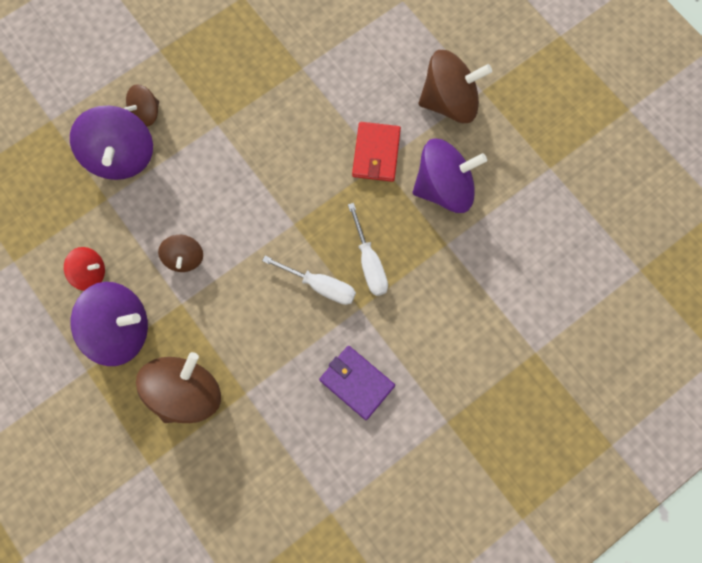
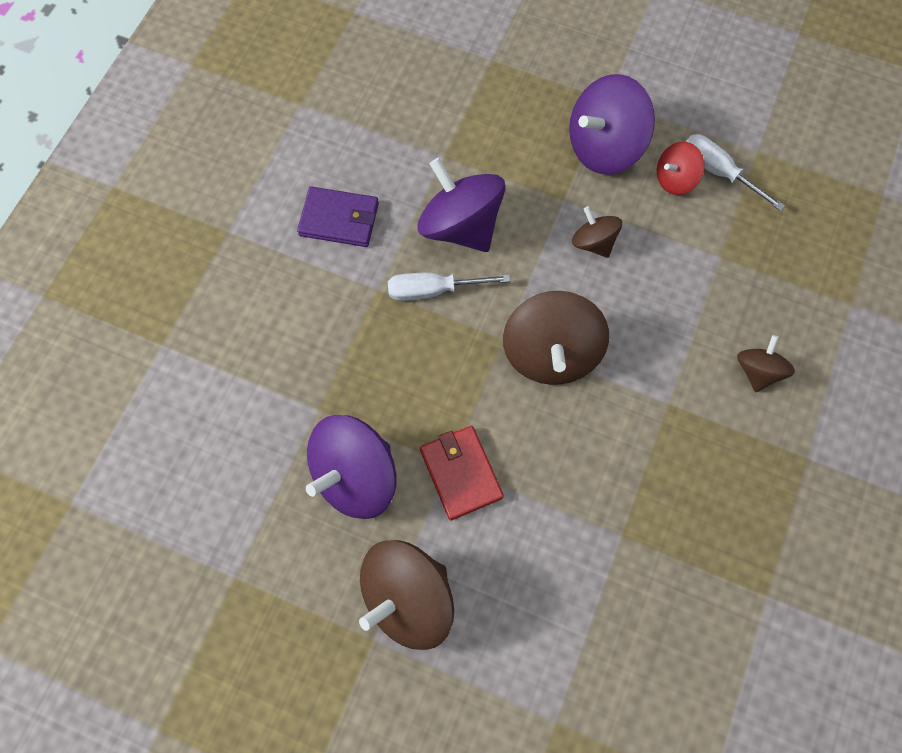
camera: 150 degrees right, 5 degrees down
(121, 156) = (743, 308): purple spinning top -> purple spinning top (460, 226)
(186, 392) = (500, 129): brown spinning top -> brown spinning top (551, 353)
(369, 263) = (394, 341): white screwdriver -> white screwdriver (717, 171)

